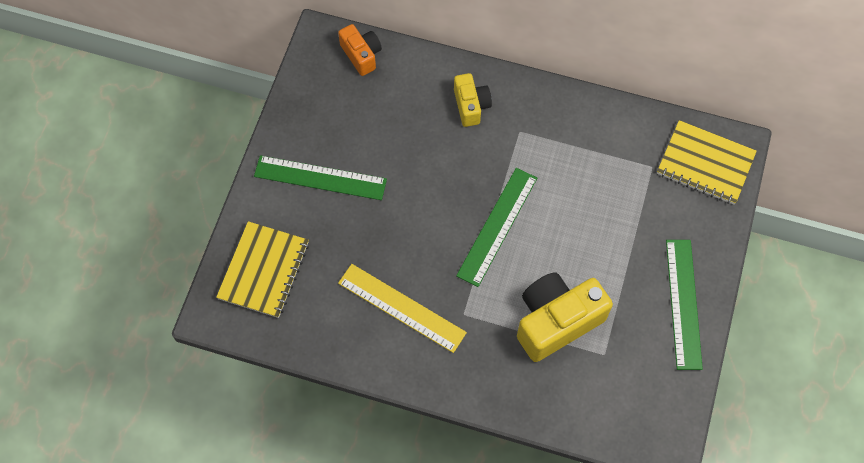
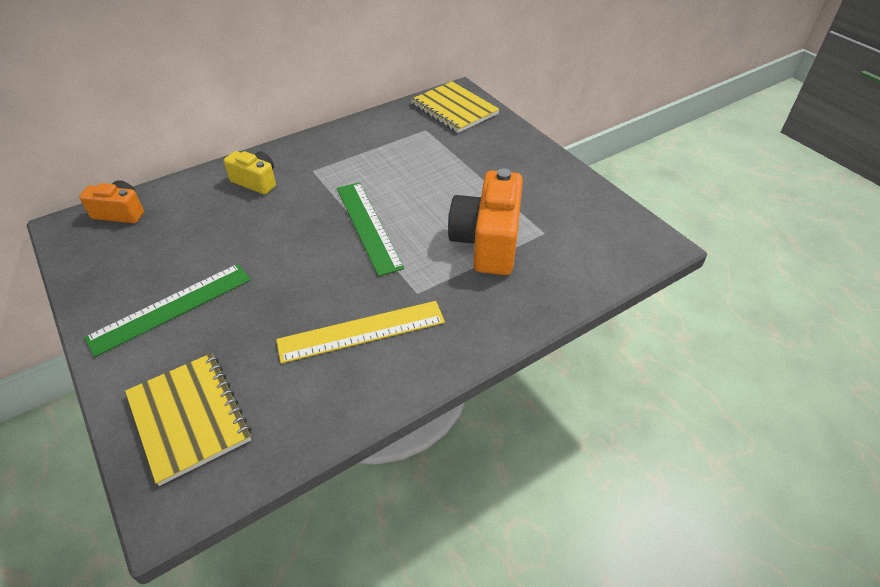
camera: 50 degrees left, 20 degrees down
(556, 321) = (487, 242): yellow camera -> orange camera
(684, 303) = (545, 172): green ruler -> none
(705, 164) = (454, 109): yellow notebook -> yellow notebook turned 75 degrees clockwise

